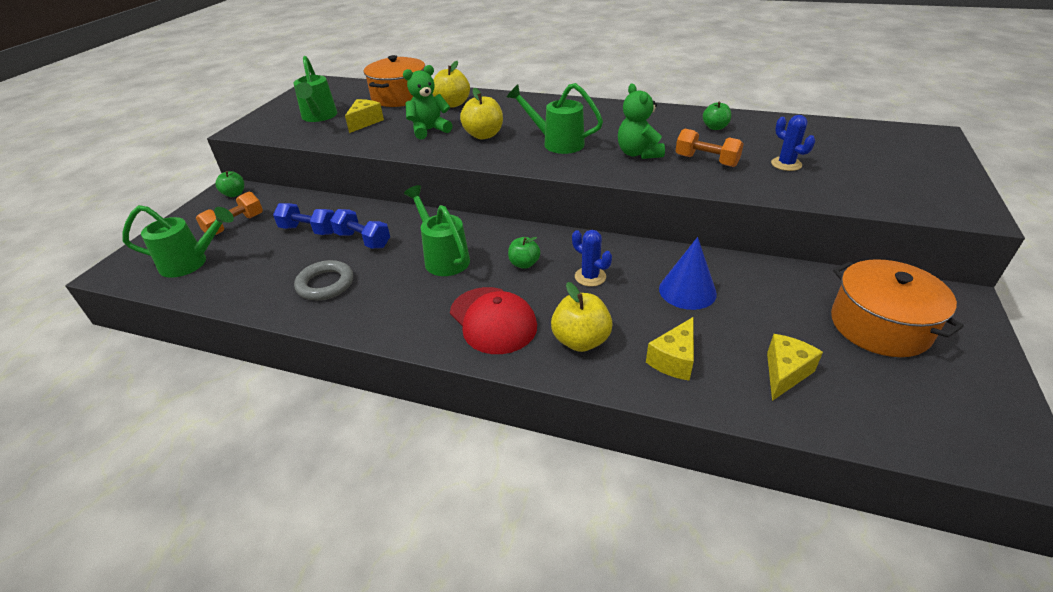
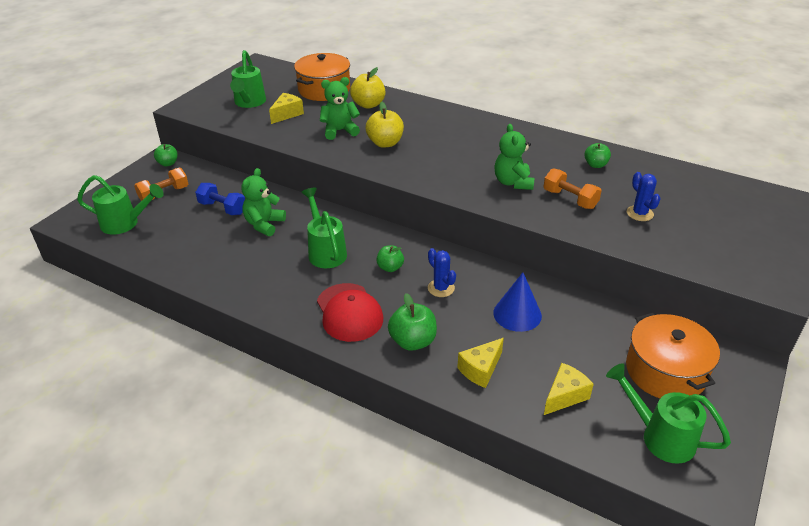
camera: 10 degrees right, 0 degrees up
(325, 284) = (226, 259): grey ring -> none
(363, 240) = (264, 224): blue dumbbell -> green teddy bear
(556, 143) = (445, 161): green watering can -> green watering can (659, 436)
(581, 341) = (413, 341): yellow apple -> green apple

